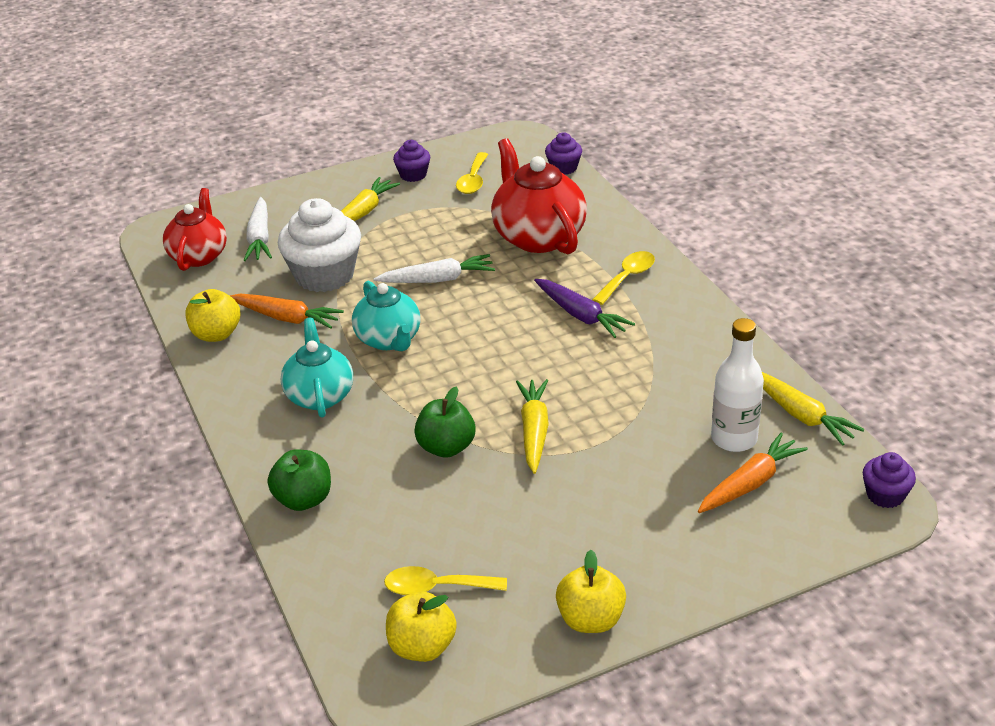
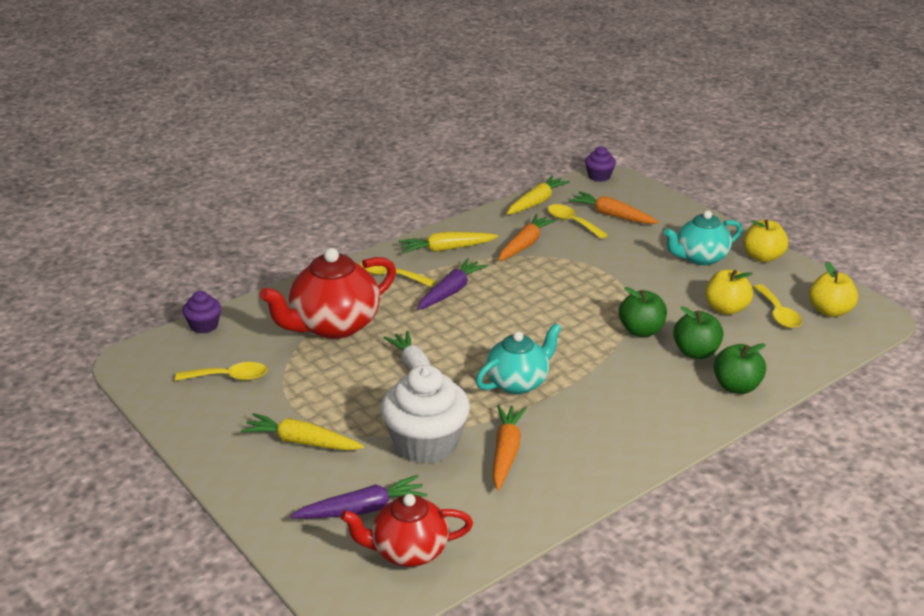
camera: 105 degrees left, 5 degrees down
(216, 334) = (549, 494): yellow apple -> yellow apple (726, 309)
(260, 238) = (362, 509): white carrot -> purple carrot
(319, 395) = (611, 406): turquoise teapot -> turquoise teapot (700, 258)
(383, 483) = (695, 352): none -> green apple
(413, 175) = (217, 420): purple cupcake -> none
(534, 431) = (603, 296): yellow carrot -> yellow carrot (446, 249)
(679, 386) = (525, 244): none -> orange carrot
(734, 439) = (572, 222): white bottle -> yellow spoon

